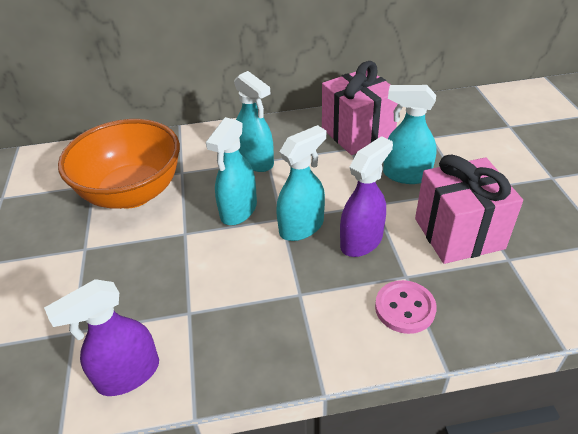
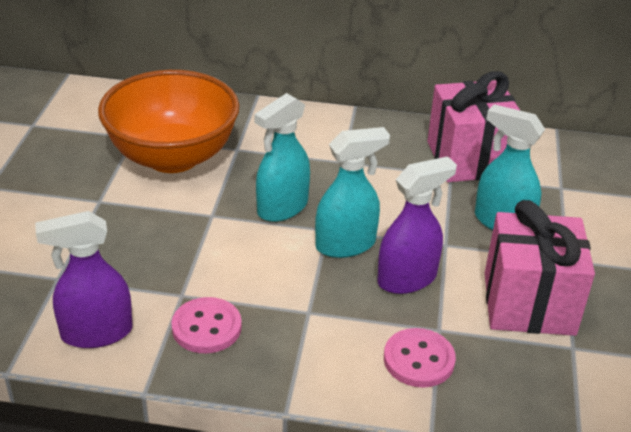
camera: 15 degrees right, 5 degrees down
(223, 336) = (206, 327): none -> pink button
(256, 161) = (328, 159): turquoise spray bottle -> none

